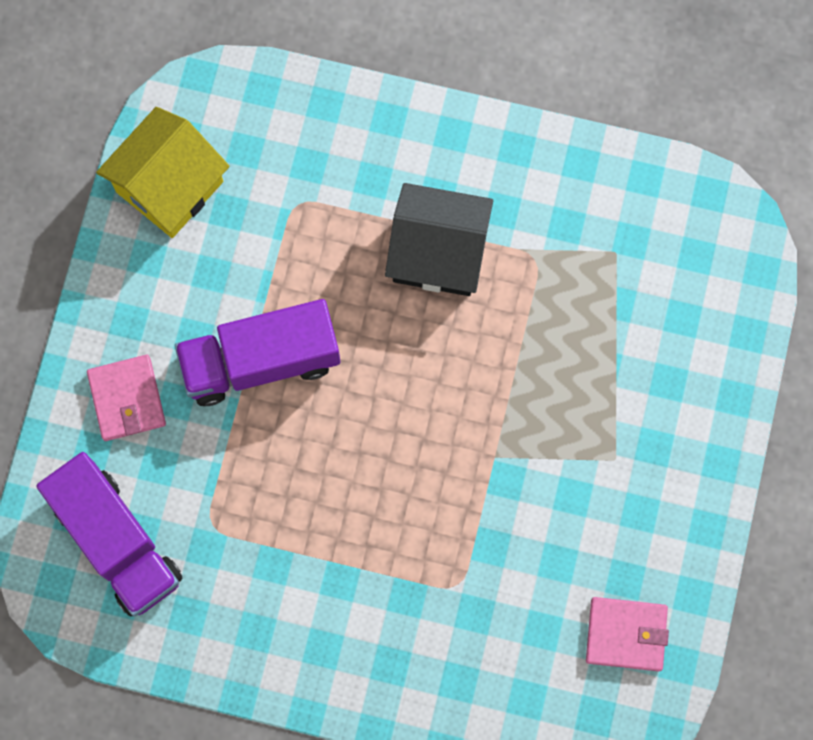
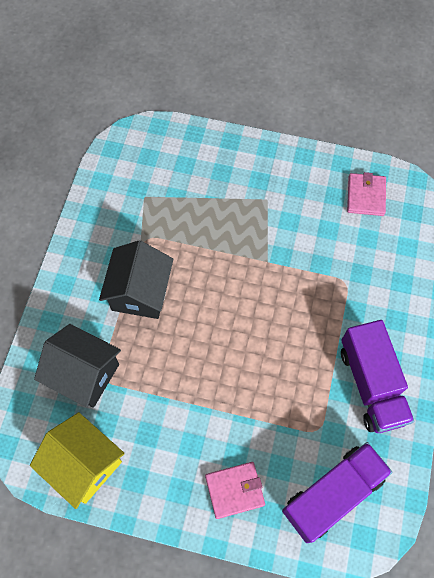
camera: 90 degrees left, 10 degrees down
(261, 361) = (208, 400): purple truck -> purple truck (371, 384)
(304, 177) = (84, 374): none -> black house

